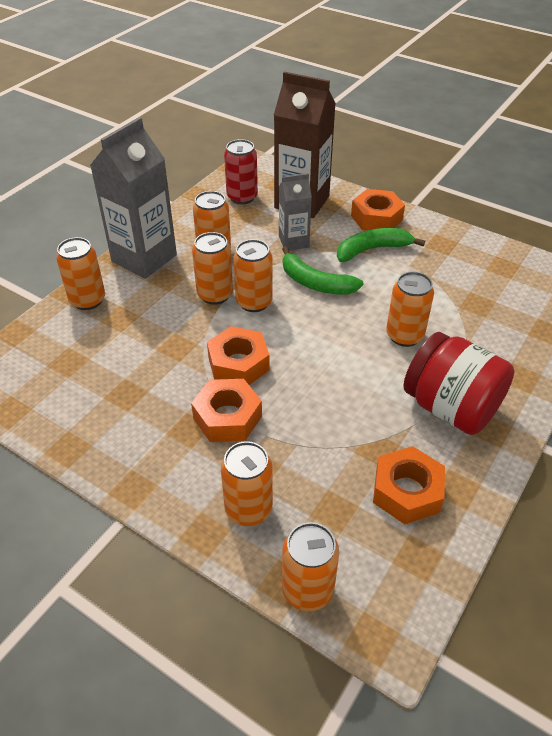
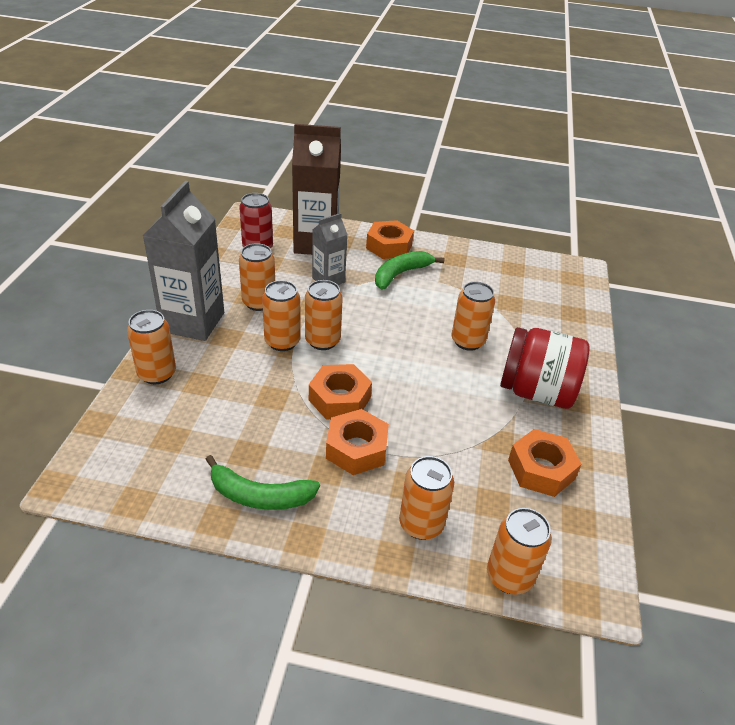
camera: 25 degrees left, 5 degrees down
(315, 283) = (368, 312): green banana -> green banana (260, 495)

